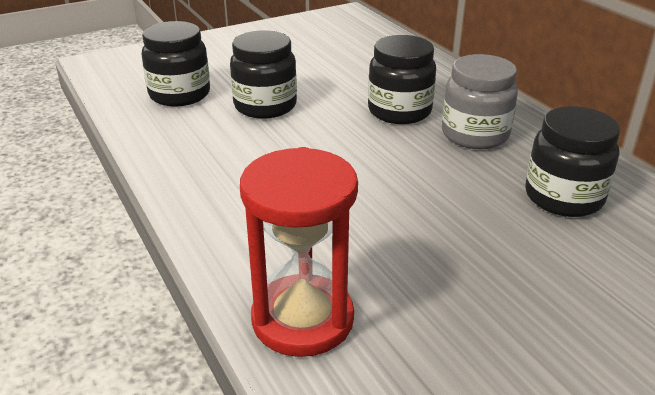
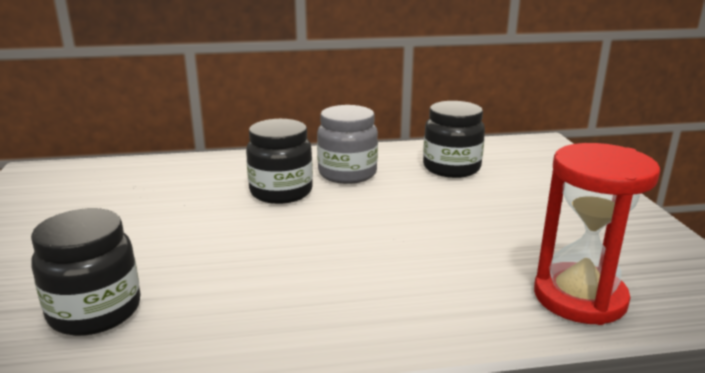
camera: 70 degrees left, 10 degrees down
(265, 106) = (197, 255): black jar -> none

